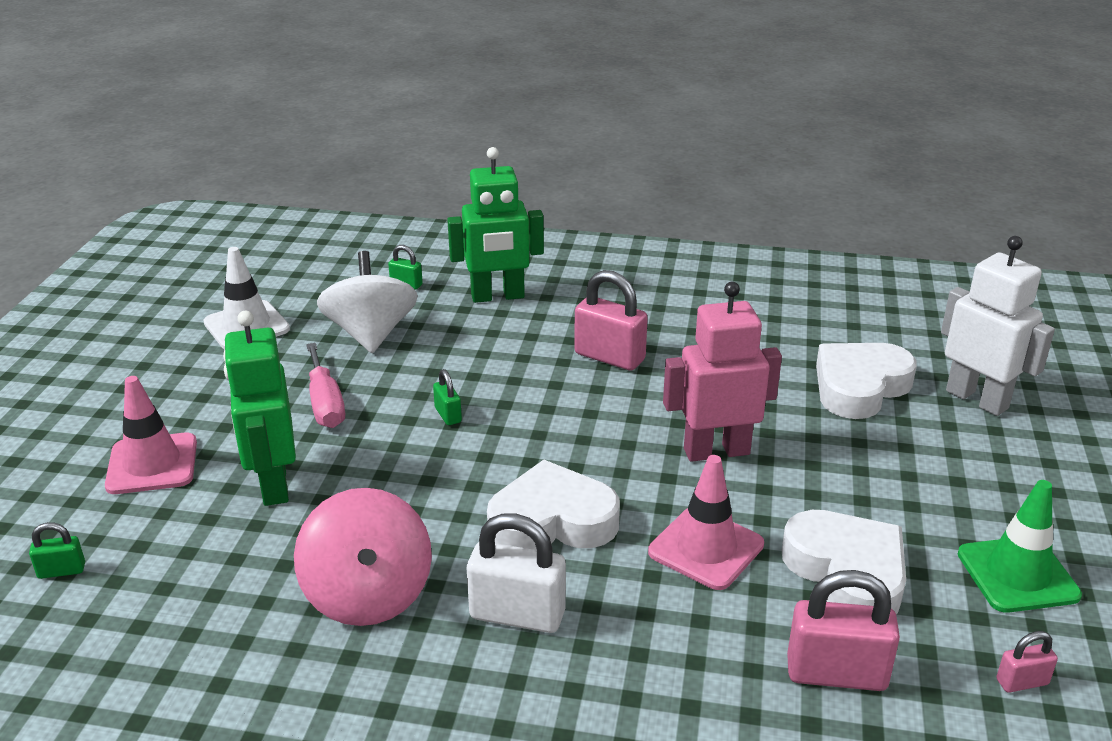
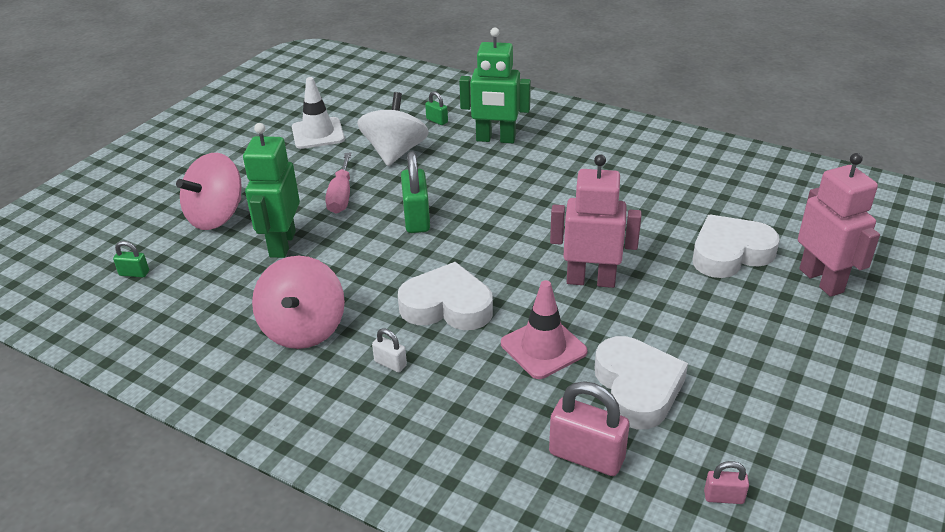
camera: 20 degrees right, 5 degrees up
(152, 464) = (216, 216): pink traffic cone -> pink spinning top
(448, 415) = (416, 218): green padlock -> green padlock, size x1.98
(517, 614) = (390, 363): white padlock -> white padlock, size x0.51
(609, 357) = (551, 197): pink padlock -> none
(977, 399) = (821, 280): white robot -> pink robot
(1017, 574) = (770, 419): green traffic cone -> none

